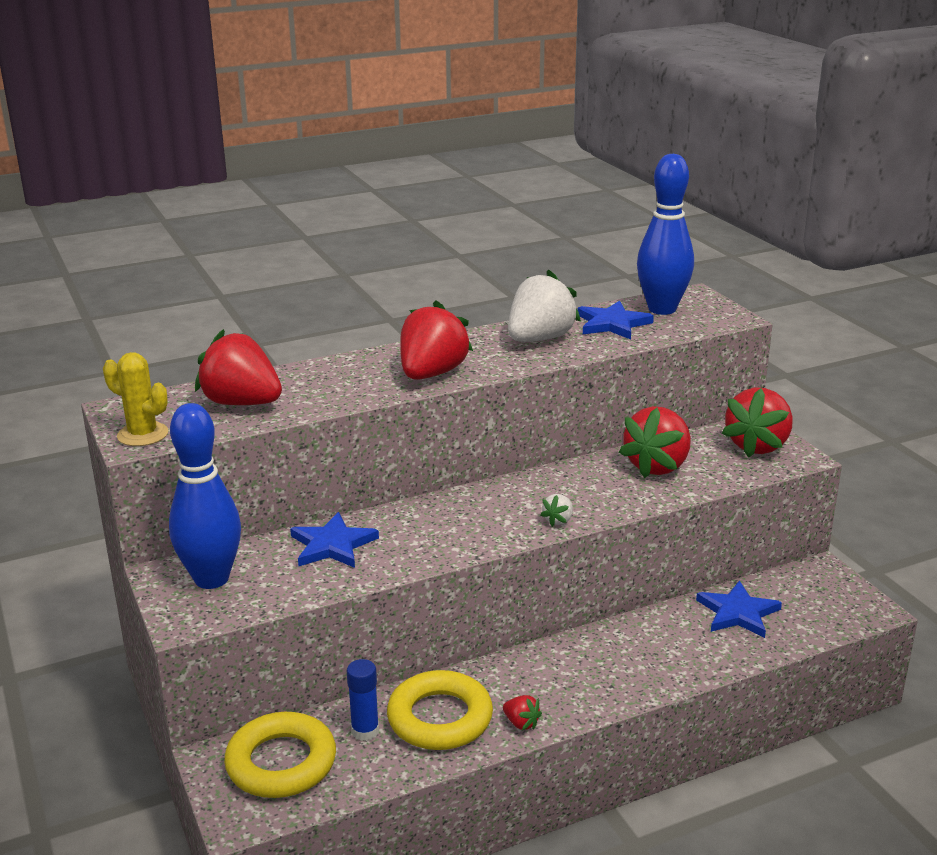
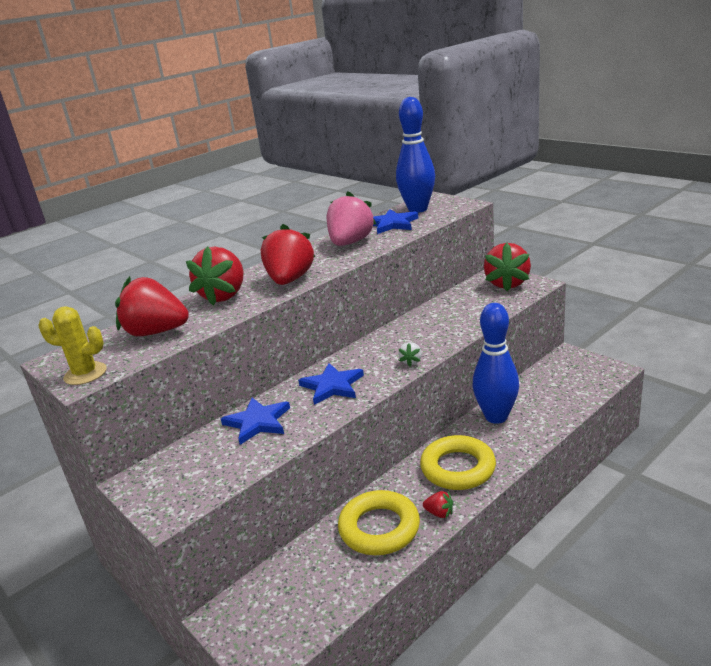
camera: 15 degrees left, 0 degrees up
(211, 579) = (174, 474): blue bowling pin -> blue bowling pin (496, 417)
(281, 763) = (276, 603): yellow ring -> yellow ring (458, 468)
(365, 731) = (329, 556): blue glue stick -> none
(539, 339) = (350, 243): white strawberry -> pink strawberry
(658, 466) = (453, 311): red strawberry -> red strawberry (224, 295)
(737, 613) = (535, 395): blue star -> blue star (332, 386)

